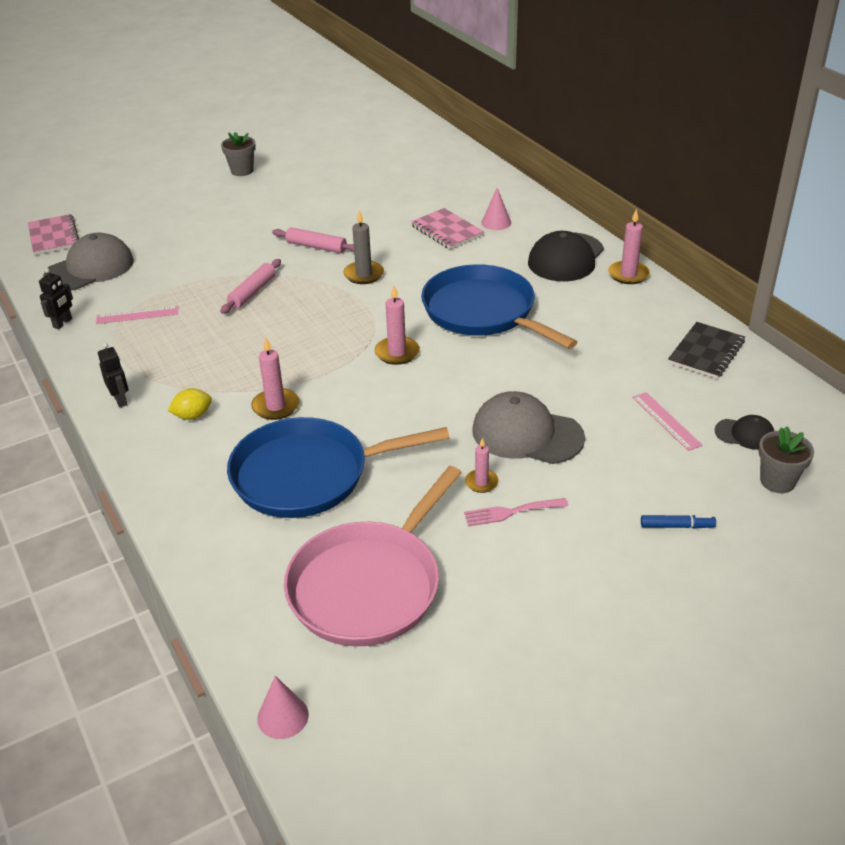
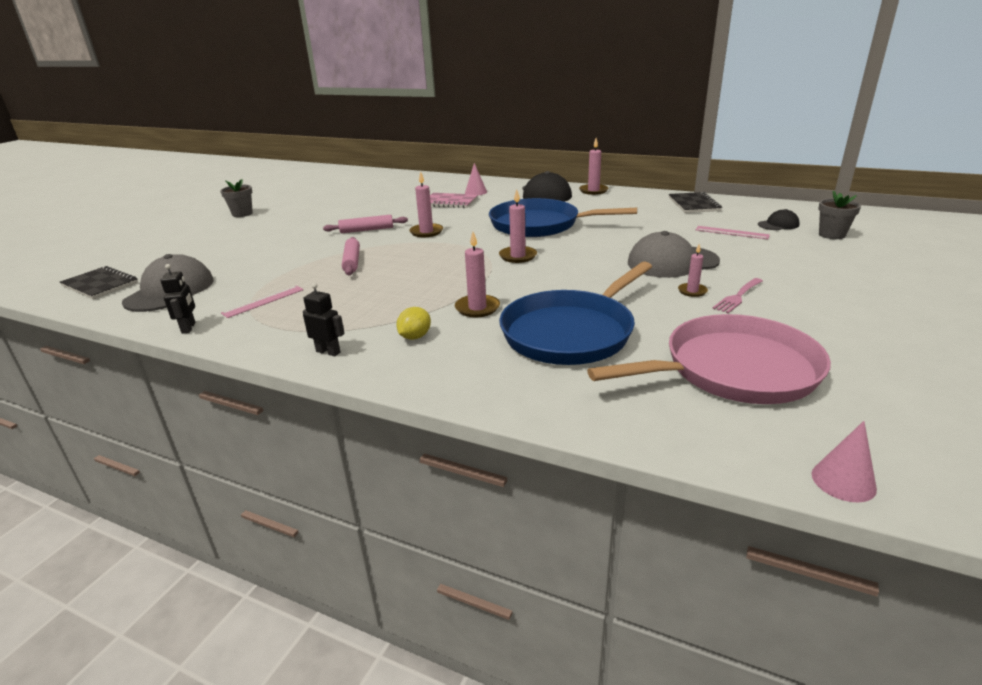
camera: 35 degrees left, 10 degrees down
(54, 236) = (100, 284): pink notebook -> black notebook
(364, 274) = (426, 232): grey candle -> pink candle
(369, 586) = (733, 370): pink pan -> pink pan turned 105 degrees counterclockwise
(677, 526) = (830, 267): blue marker -> none

